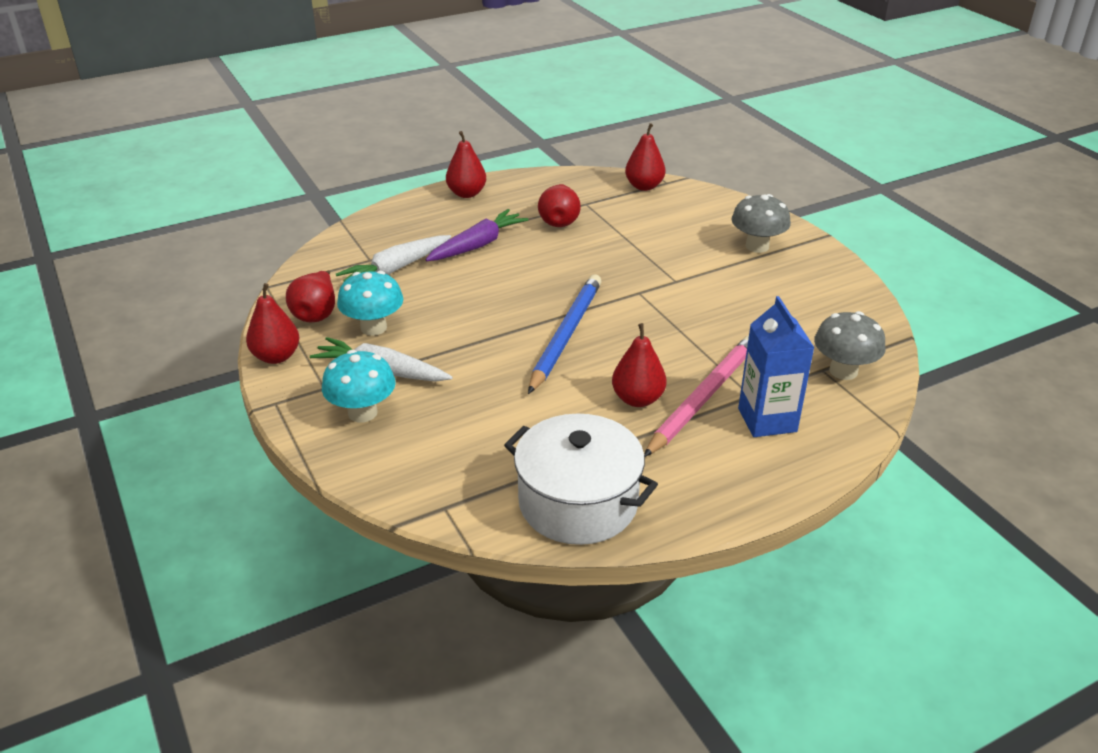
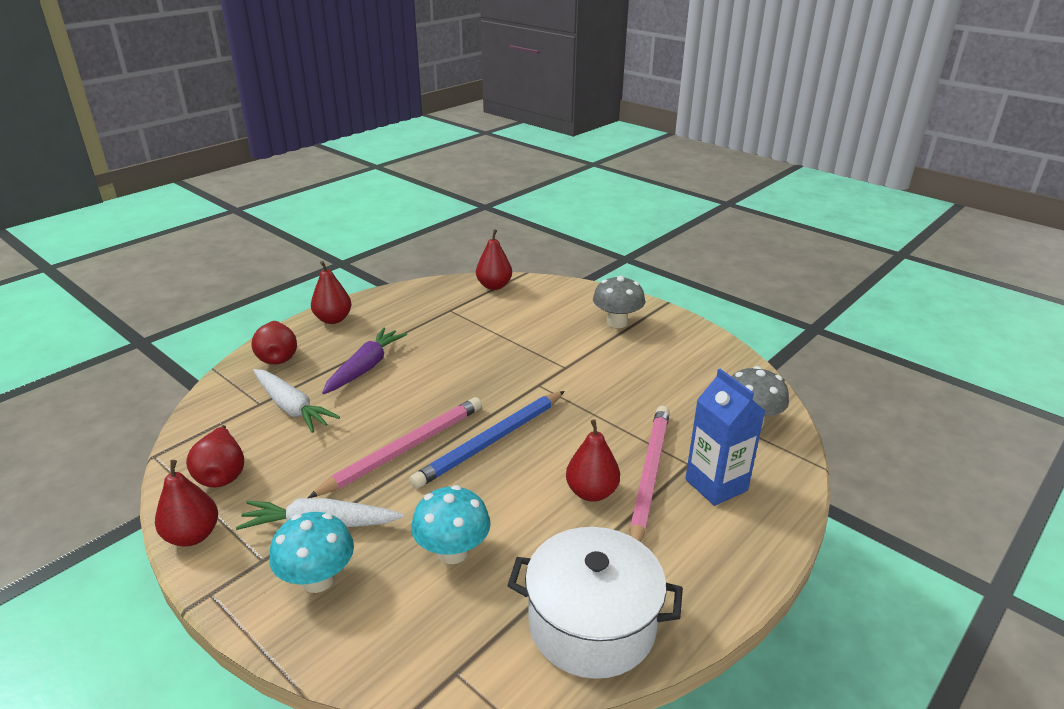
camera: 20 degrees left, 5 degrees down
(373, 328) = (292, 477): turquoise mushroom -> turquoise mushroom (453, 552)
(396, 269) = (292, 408): white carrot -> white carrot turned 75 degrees counterclockwise
(480, 325) = (404, 449): none -> pink pencil
(559, 221) = (433, 330): red pear -> red pear (278, 357)
(565, 335) = (491, 441): blue pencil -> blue pencil turned 135 degrees counterclockwise

